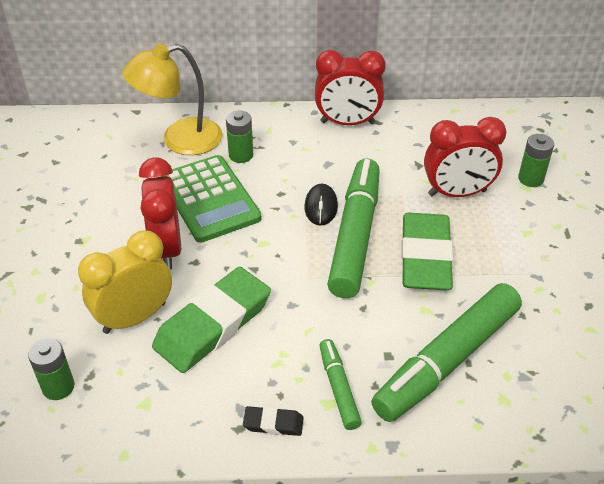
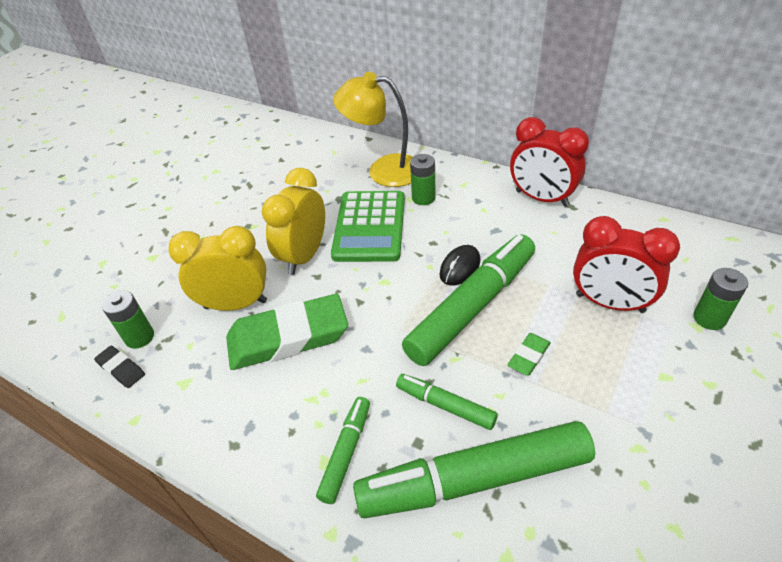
camera: 35 degrees right, 0 degrees up
(167, 248) = (304, 256): red clock -> yellow clock
(273, 423) = (264, 456): black eraser -> black eraser (121, 369)
(389, 319) = (445, 405): none -> green marker
(425, 257) = (528, 356): green eraser -> green eraser, size x0.43

